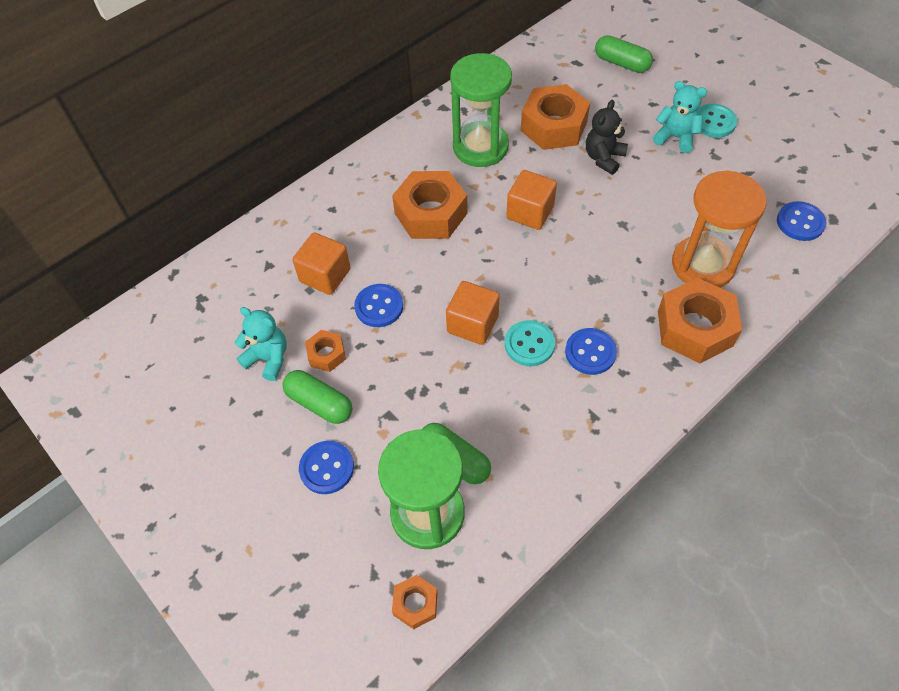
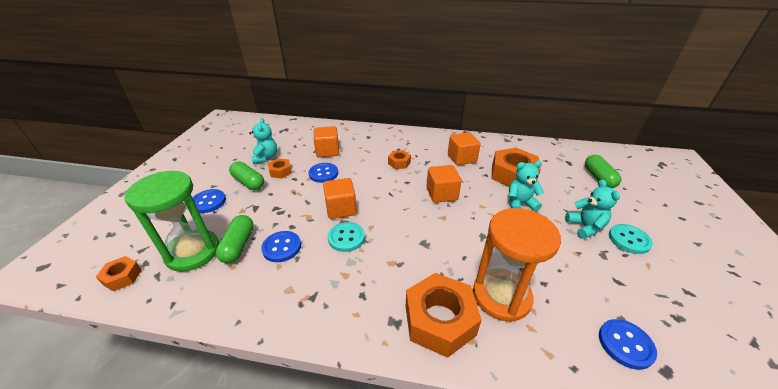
camera: 50 degrees right, 20 degrees down
(319, 403) = (248, 182): green capsule -> green capsule turned 45 degrees counterclockwise
(430, 213) = (399, 163): orange nut -> orange nut, size x0.50
(480, 147) = (461, 158): green hourglass -> orange cube
(590, 352) = (364, 269): blue button -> blue button (282, 247)
(603, 158) = (520, 203): black teddy bear -> turquoise teddy bear

